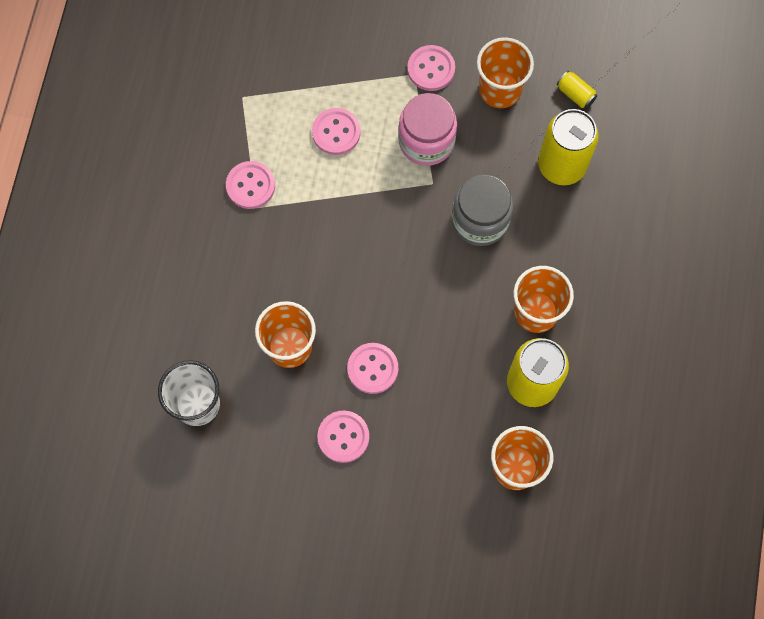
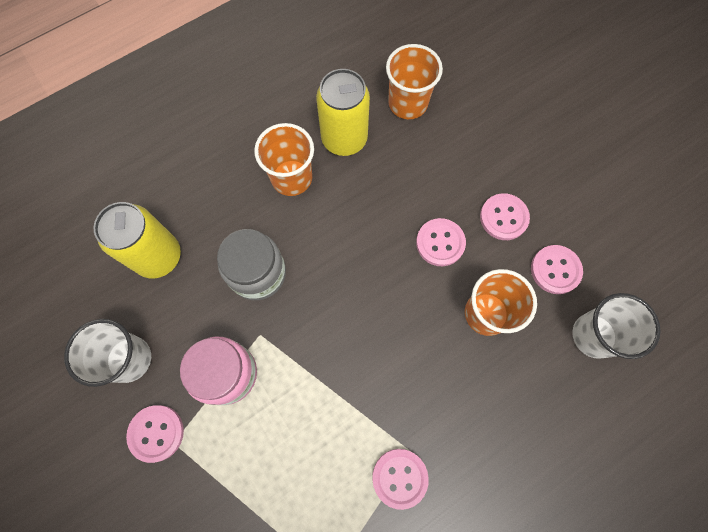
camera: 135 degrees left, 0 degrees up
(336, 132) = (286, 455): pink button -> pink button (555, 270)
(500, 90) = (129, 359): orange cup -> white cup
(575, 94) = (84, 299): yellow can -> none

